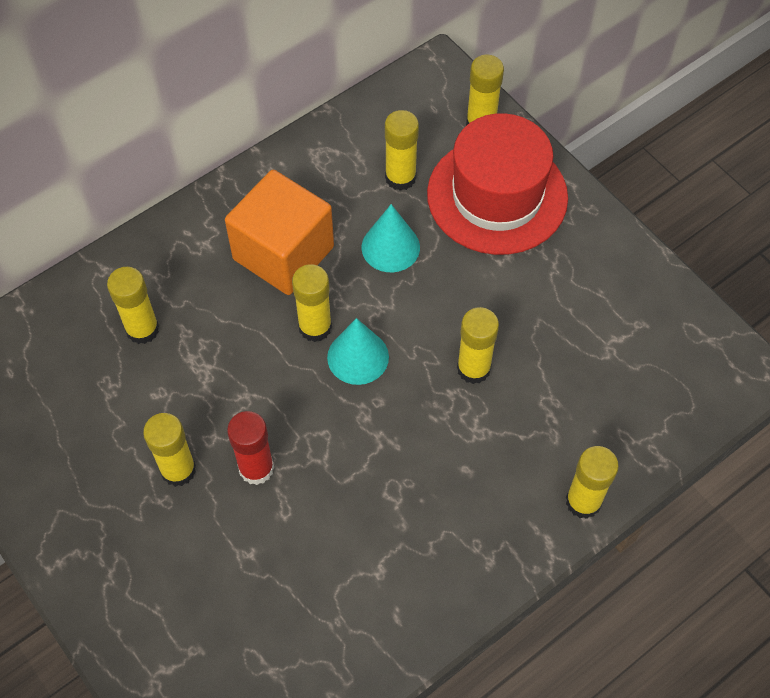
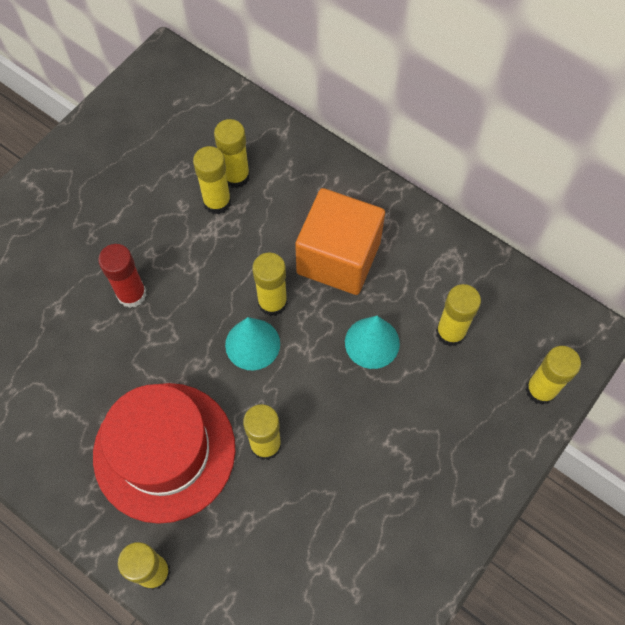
camera: 75 degrees right, 5 degrees up
(178, 470) = (119, 239): yellow glue stick -> yellow glue stick (217, 202)
(497, 196) = (460, 424): red hat -> red hat (164, 451)

